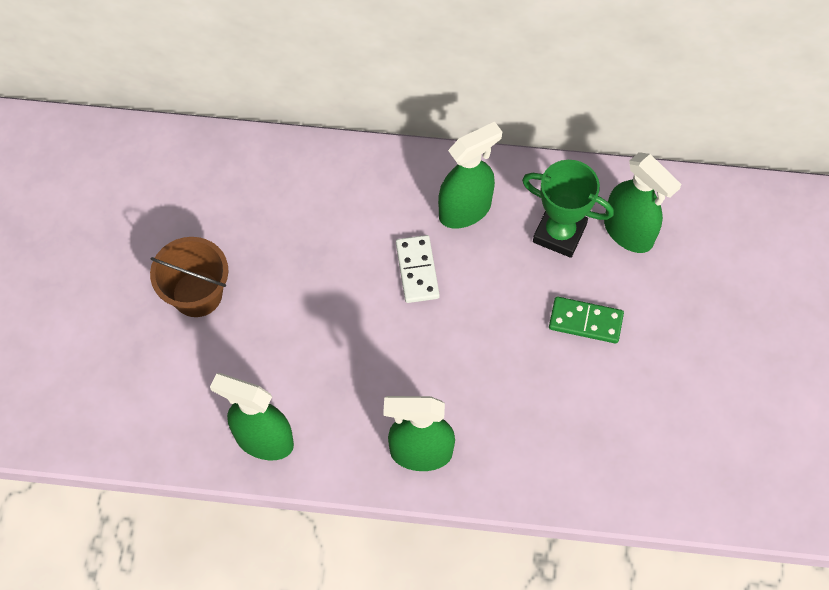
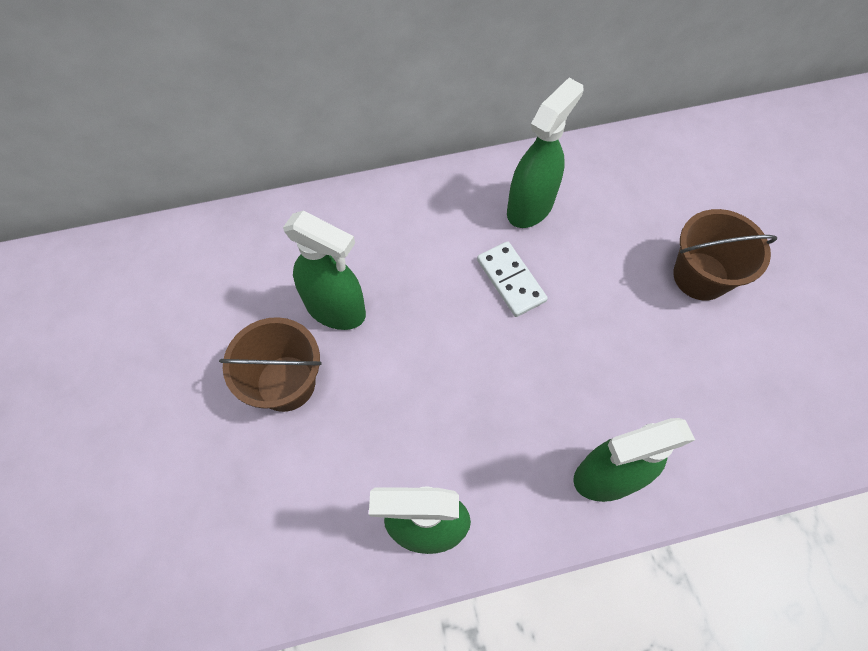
camera: 20 degrees left, 0 degrees up
(559, 233) = (630, 200): green trophy -> none
(585, 321) = (700, 276): green domino -> brown bucket
(628, 232) = (693, 180): green spray bottle -> green spray bottle (336, 309)

